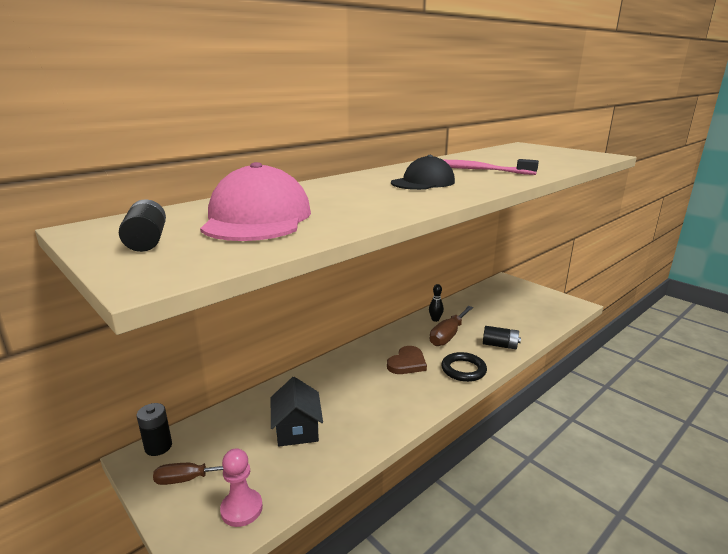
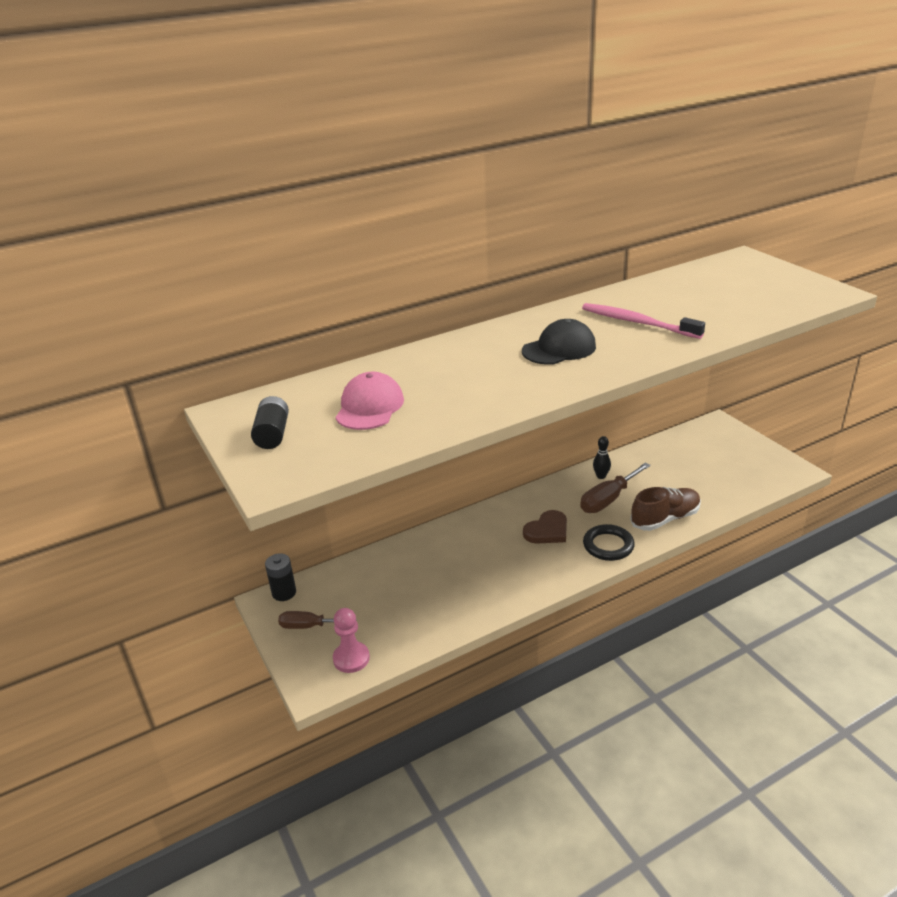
camera: 15 degrees right, 10 degrees up
(257, 218) = (369, 407): pink cap -> pink cap, size x0.66
(297, 429) = (413, 592): black house -> none
(500, 345) = (665, 519): black battery -> brown shoe

